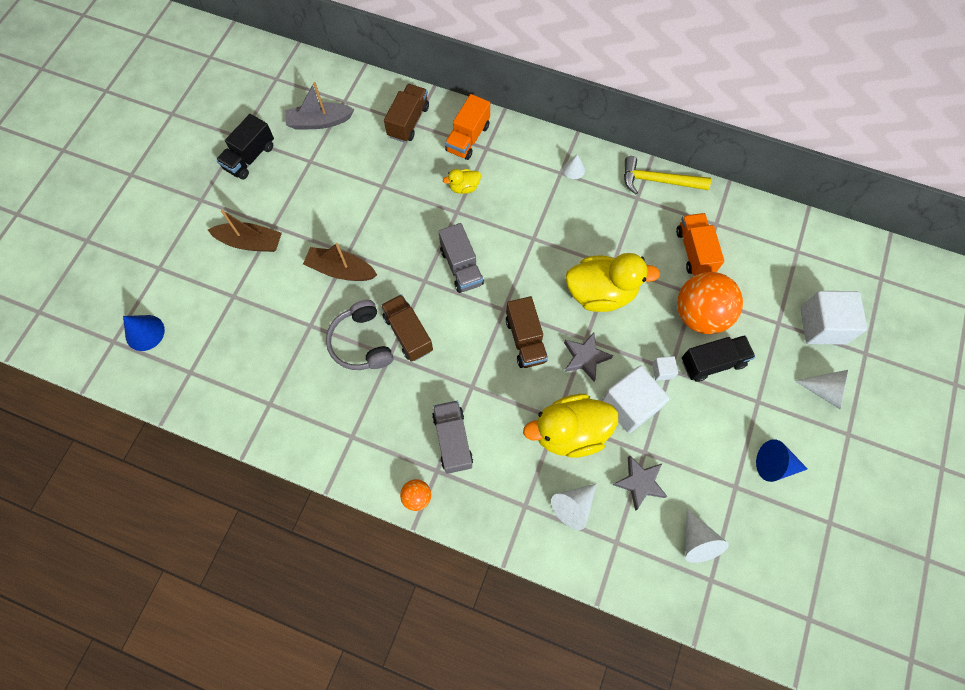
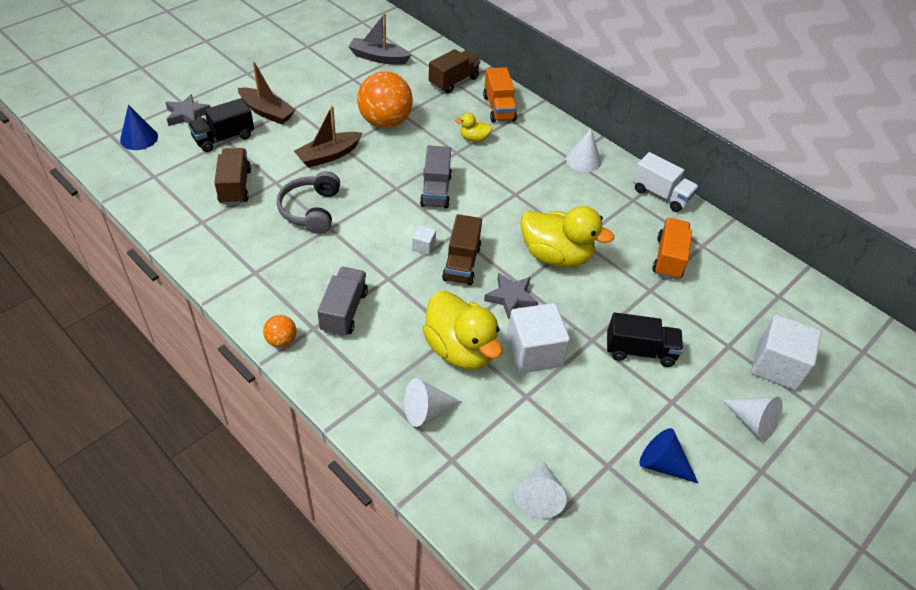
camera: 20 degrees right, 20 degrees down
(250, 157) = (306, 61): black truck -> black truck (224, 138)
(341, 270) = (328, 155): brown boat -> brown boat turned 75 degrees counterclockwise
(408, 333) = (356, 219): brown truck -> brown truck (235, 186)
(468, 138) = (499, 108): orange truck -> orange truck turned 60 degrees counterclockwise
(570, 432) = (460, 349): yellow duck -> yellow duck turned 135 degrees counterclockwise
(574, 169) = (583, 160): white cone -> white cone, size x1.56
(639, 483) = (506, 419): grey star -> grey star (187, 115)
(658, 181) = (661, 195): yellow hammer -> white truck
(662, 371) = (583, 338): white cube -> white cube (423, 246)
(700, 315) = (647, 308): orange ball -> orange ball (385, 122)

